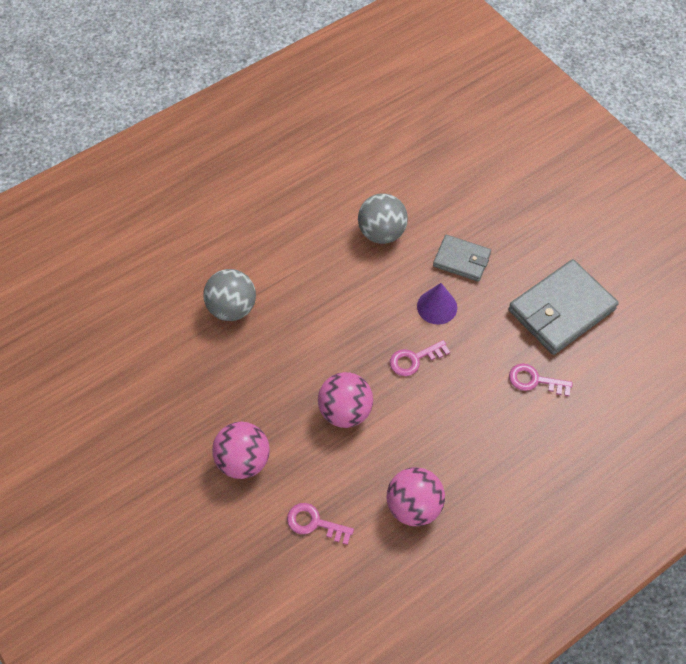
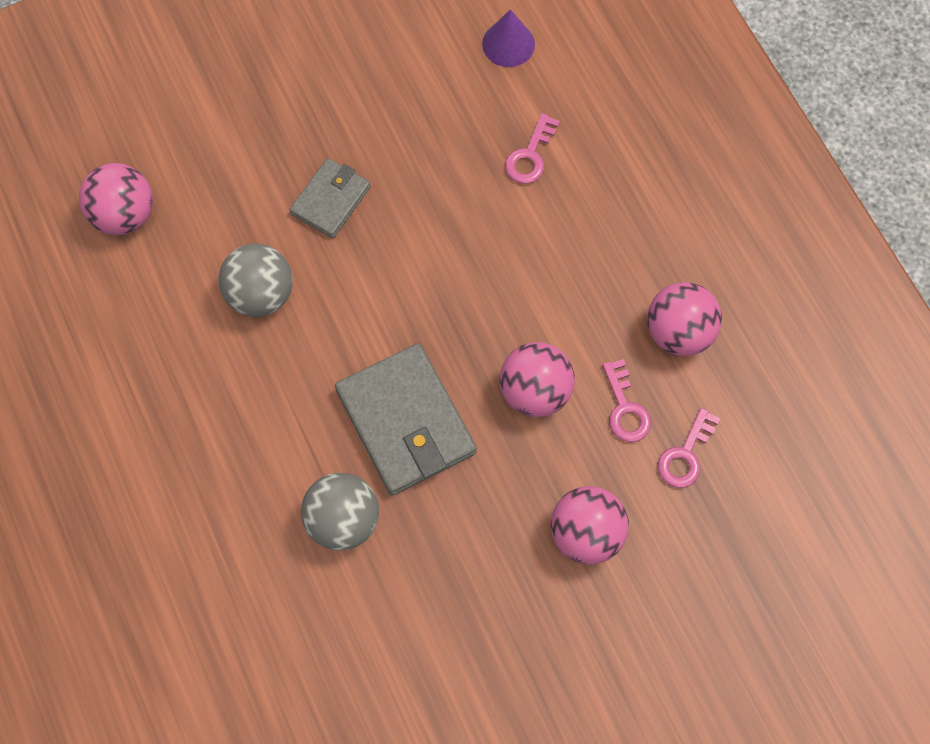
camera: 80 degrees left, 10 degrees up
(414, 359) = (473, 291): pink key -> pink key (625, 409)
(419, 149) = (124, 214): none -> pink ball
(437, 306) = (398, 247): purple cone -> purple cone (508, 44)
(561, 310) = (434, 100): grey wallet -> grey wallet (405, 422)

